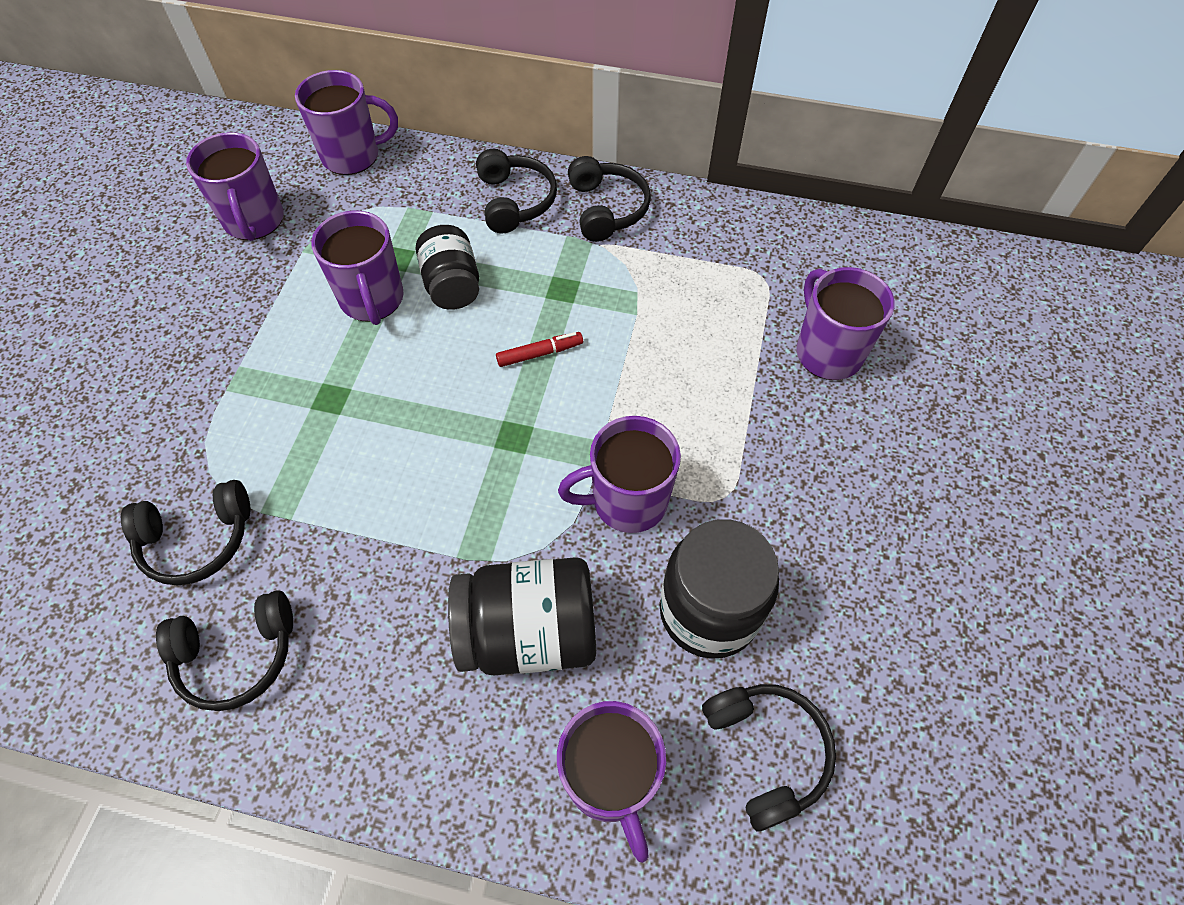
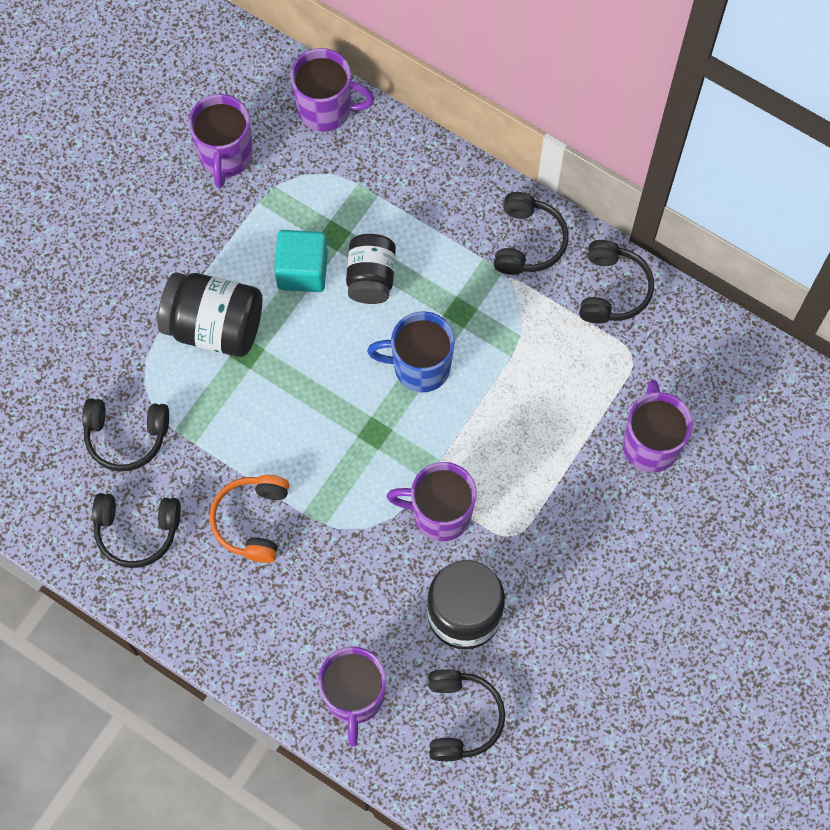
camera: 20 degrees right, 10 degrees up
(372, 300) = (302, 270): purple mug -> turquoise cube
(392, 588) = (252, 520): none -> orange headphones
(515, 201) = (452, 207): black headphones -> black headphones (613, 290)
(528, 632) = (335, 584): black jar -> black jar (215, 326)
(540, 353) = (420, 367): red marker -> blue mug

